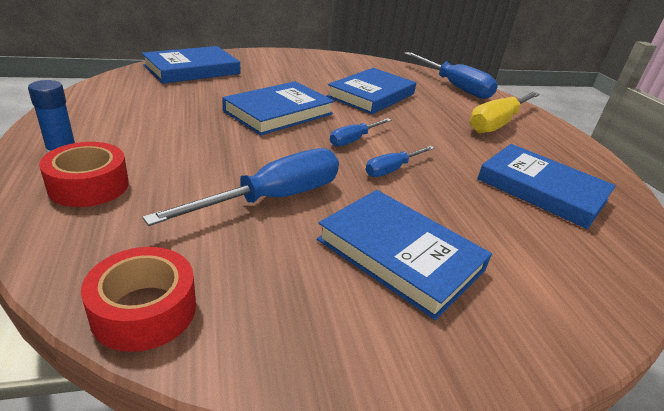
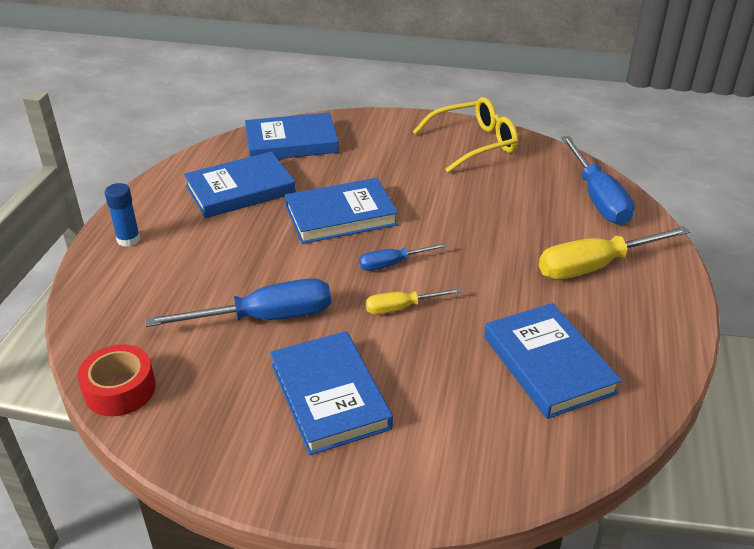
camera: 30 degrees right, 5 degrees up
(89, 186) = (133, 277): red tape -> none
(341, 64) = (474, 144): none -> yellow glasses
(371, 95) = (468, 201): blue book -> blue book (240, 190)
(392, 169) = (401, 308): blue screwdriver -> yellow screwdriver

